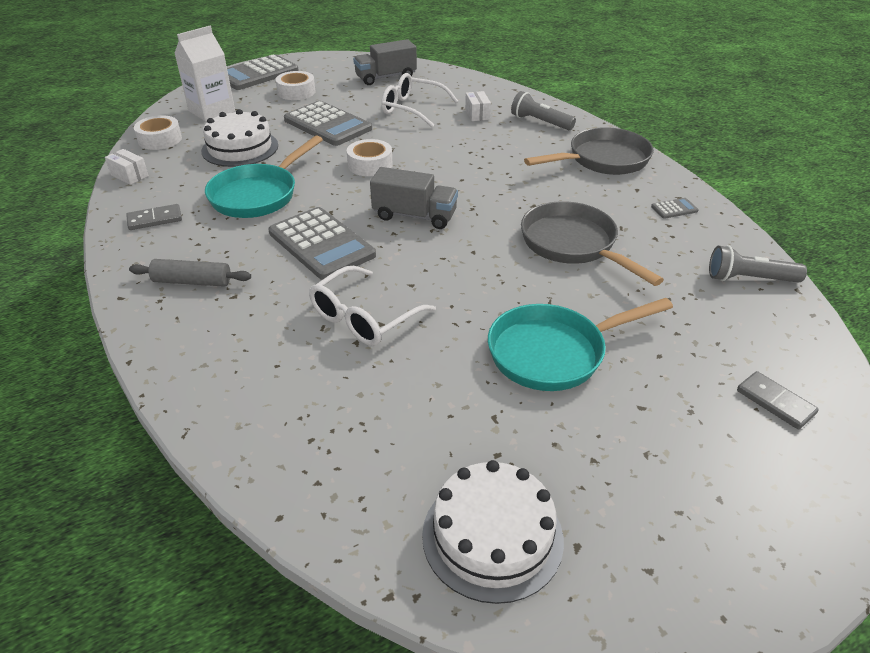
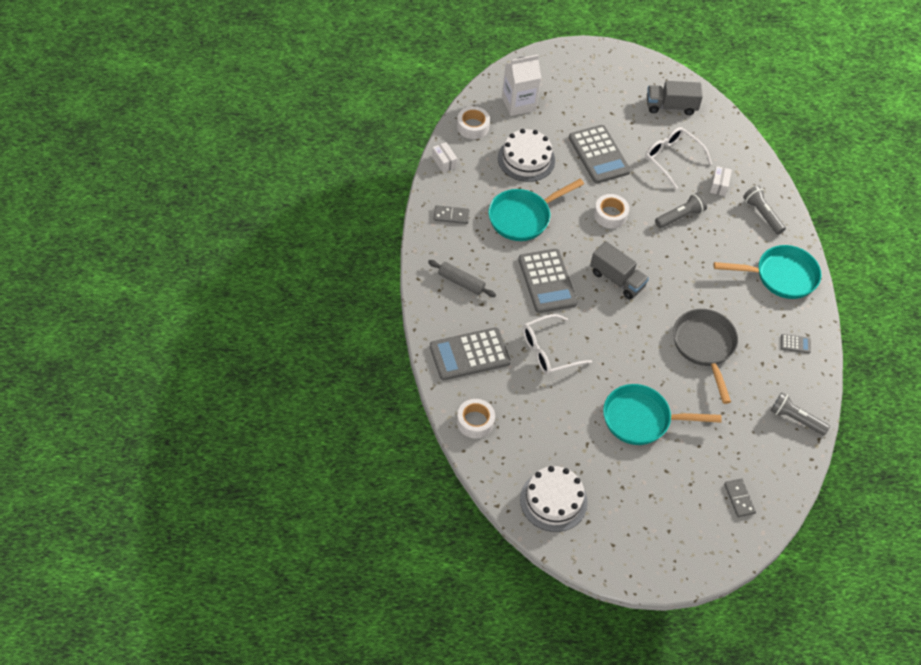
camera: 20 degrees right, 15 degrees up
(257, 74) = (569, 62): grey calculator -> grey calculator (469, 354)
(296, 92) = (591, 101): white tape -> white tape (475, 422)
(453, 145) = (680, 216): none -> grey flashlight
(603, 160) = (781, 276): grey pan -> turquoise pan

